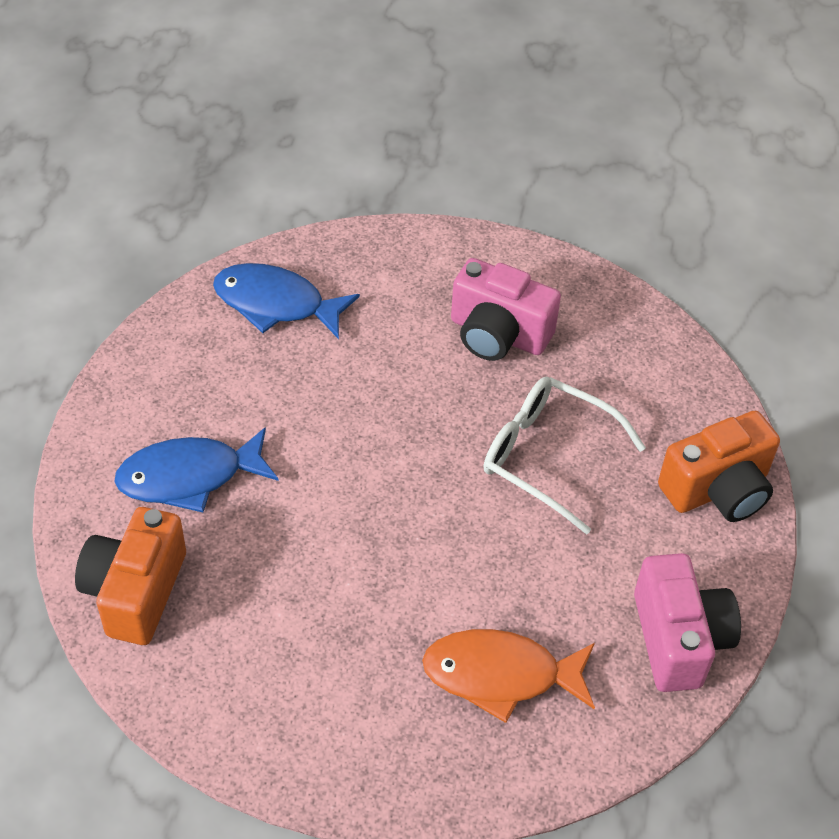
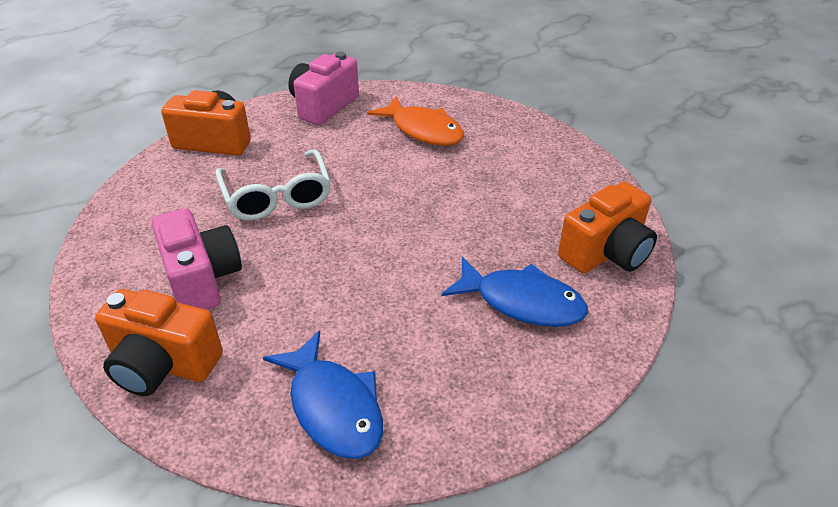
camera: 140 degrees left, 10 degrees down
(435, 261) = (163, 364): none -> orange camera

